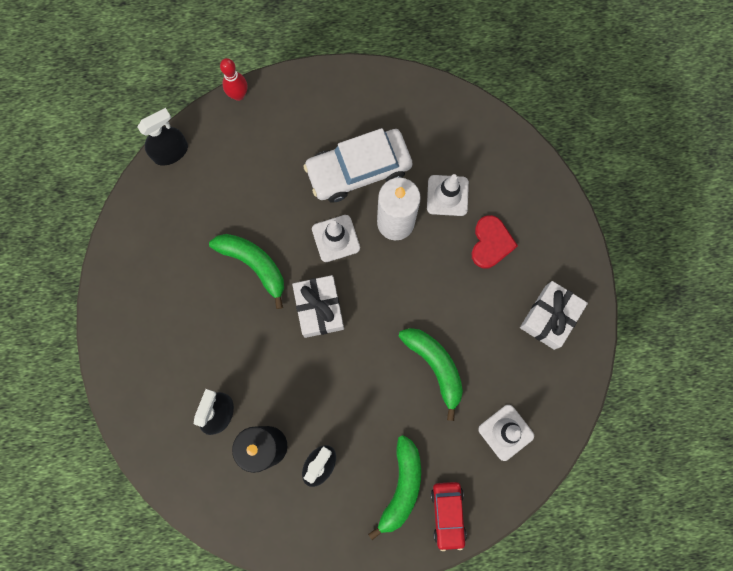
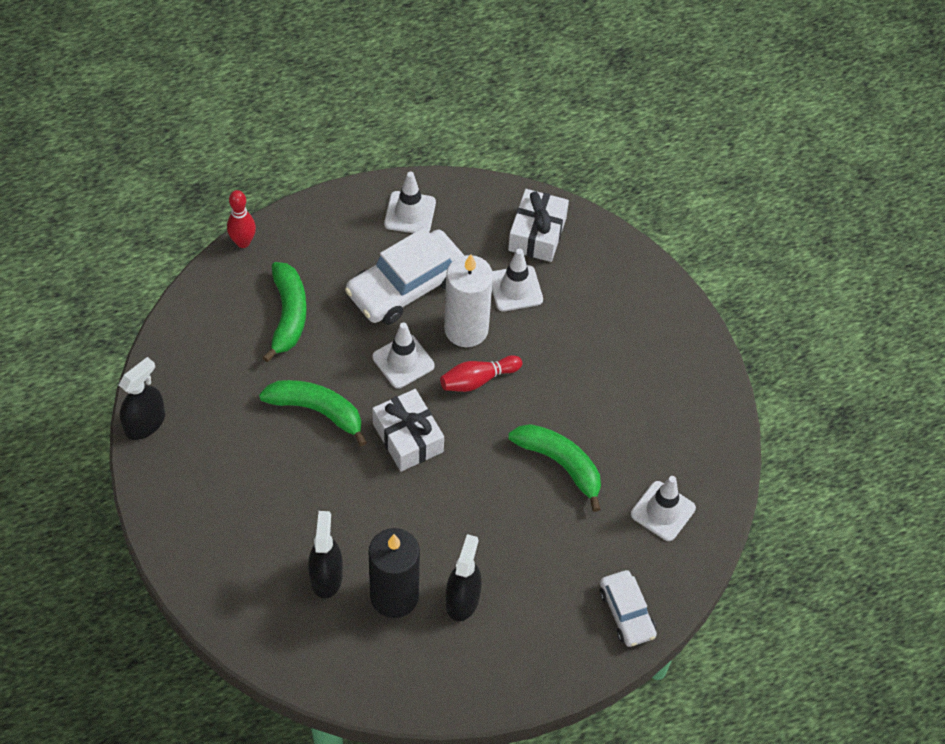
camera: 20 degrees left, 20 degrees down
(171, 152) = (181, 318): black spray bottle -> black spray bottle (145, 423)
(381, 102) = (410, 213): none -> white traffic cone
(391, 271) = (478, 380): none -> red bowling pin
(401, 486) = (564, 598): green banana -> green banana (288, 315)
(447, 514) = (626, 613): red car -> white car
(491, 243) = (580, 325): red heart -> none
(549, 317) = (671, 383): white gift -> white gift (537, 234)

